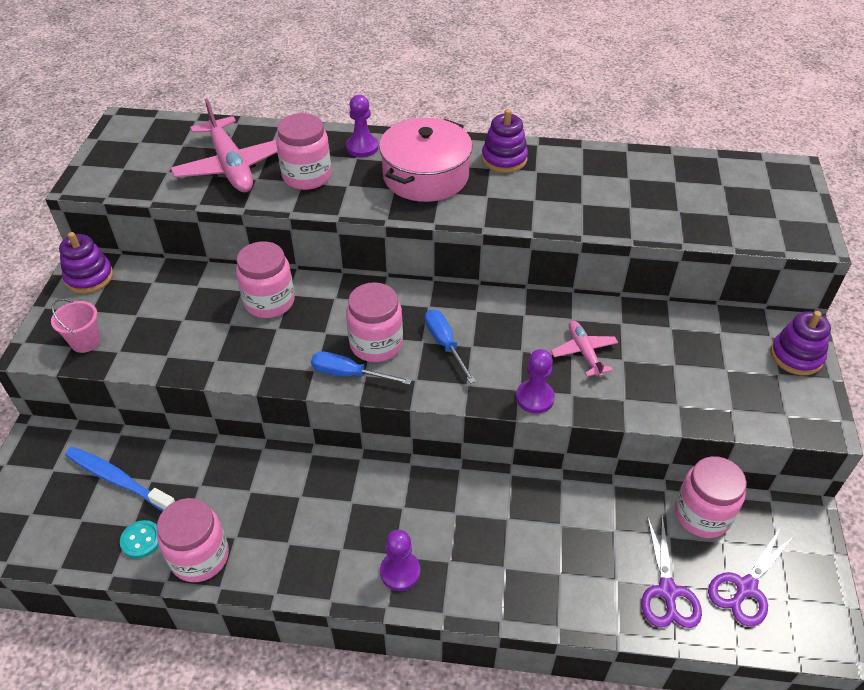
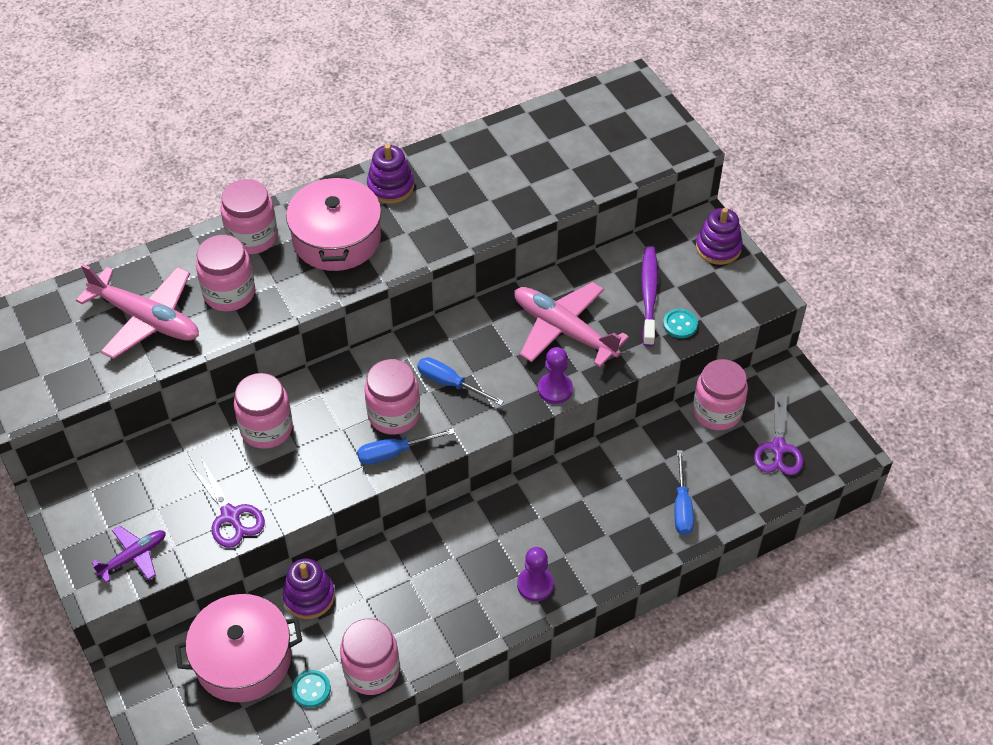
camera: 35 degrees left, 5 degrees up
(85, 342) = (134, 556): pink bucket -> purple plane
(89, 277) = (70, 499): purple stacking toy -> purple stacking toy (309, 596)
(118, 480) = (243, 659): blue toothbrush -> pink pot
(362, 147) = (252, 237): purple pawn -> pink jar
(584, 352) = (563, 330): pink plane -> pink plane, size x1.84
(599, 585) = (682, 506): none -> blue screwdriver
(667, 591) = (729, 482): purple scissors -> purple scissors (230, 515)
(691, 363) = (649, 295): none -> purple toothbrush
(705, 404) = (680, 324): none -> turquoise button

